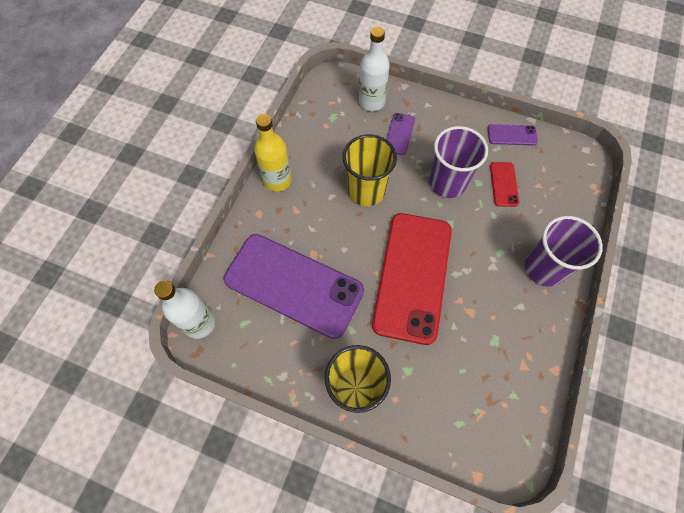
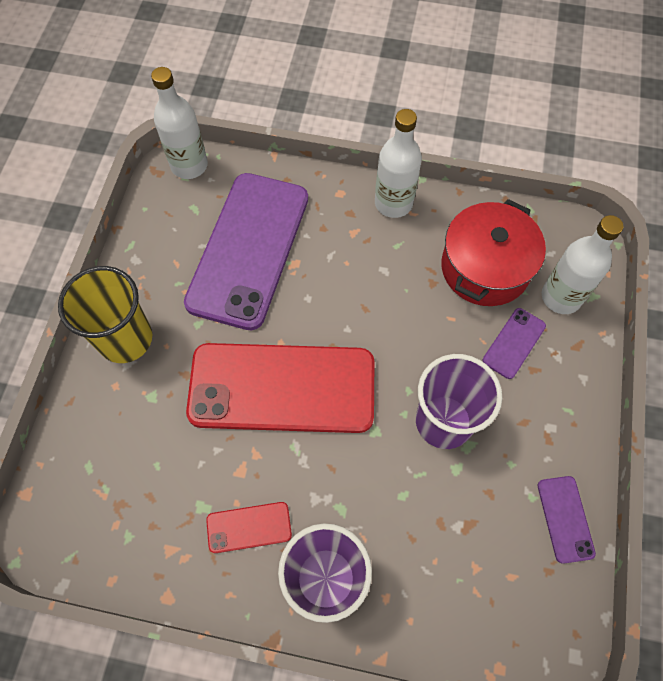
camera: 80 degrees right, 0 degrees up
(277, 180) = (393, 203): yellow bottle -> white bottle
(342, 137) = (485, 268): none -> red pot
(366, 191) = (403, 312): yellow cup -> none
(399, 134) = (514, 343): purple phone -> purple phone turned 60 degrees counterclockwise
(504, 184) = (463, 509): red phone -> red phone (249, 527)

